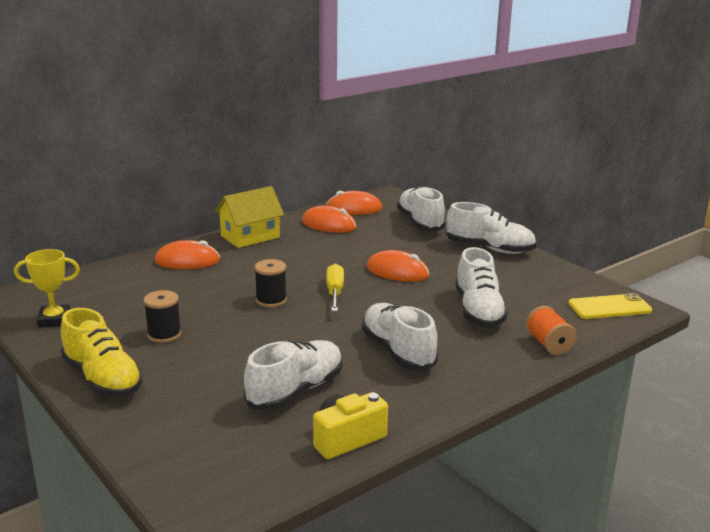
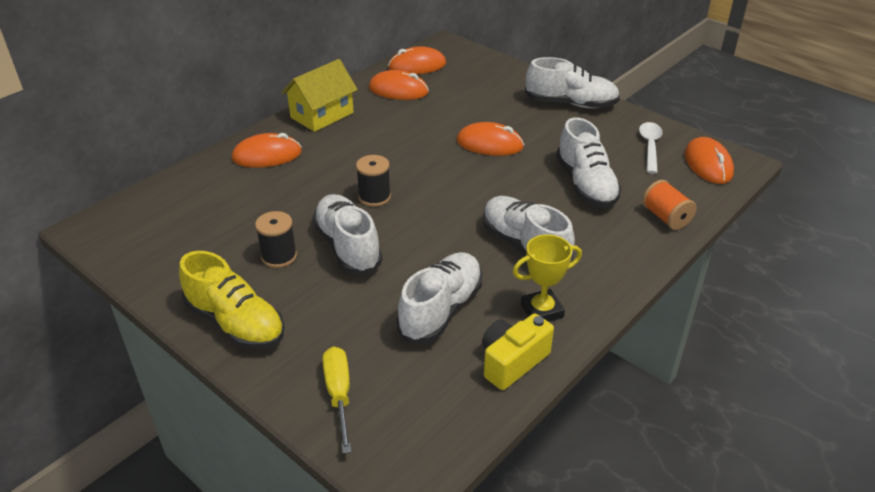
camera: 10 degrees left, 15 degrees up
(54, 320) = (152, 252): yellow trophy -> yellow trophy (542, 311)
(334, 292) = (436, 178): yellow screwdriver -> yellow screwdriver (339, 394)
(420, 223) = (491, 77): white shoe -> white shoe (347, 247)
(555, 288) = (650, 147): none -> white spoon
(609, 307) = (708, 164): yellow phone -> orange mouse

